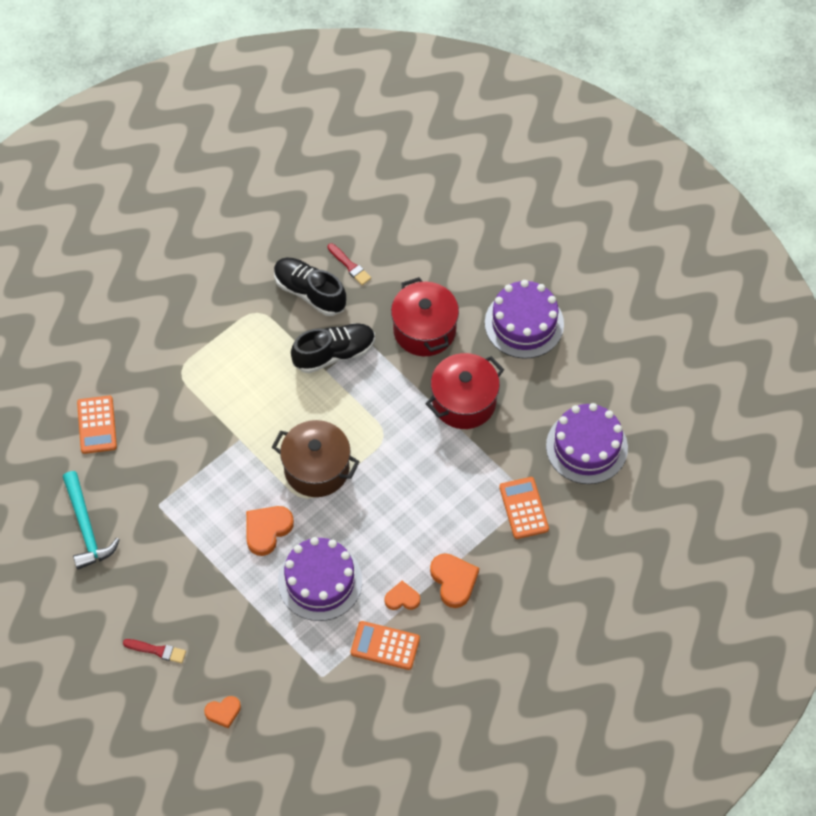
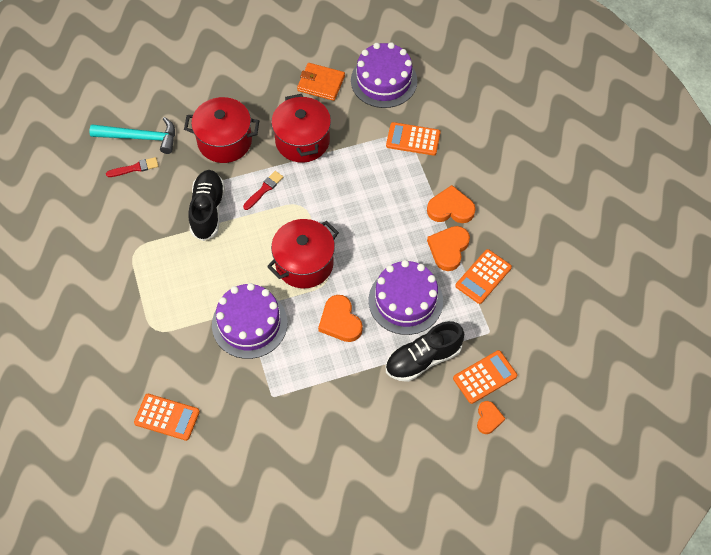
camera: 65 degrees left, 0 degrees up
(86, 528) = (262, 464): turquoise hammer -> turquoise hammer (140, 137)
(157, 651) = (409, 449): red brush -> red brush (264, 189)
(268, 691) = (485, 377): none -> orange calculator
(310, 292) = (141, 205): black shoe -> black shoe (423, 359)
(316, 469) = (304, 263): brown pot -> red pot
(402, 598) = (448, 249): orange heart -> orange heart, size x1.59
(524, 323) = (259, 76): purple cake -> purple cake (249, 324)
(548, 387) = (321, 83): none -> orange wallet

